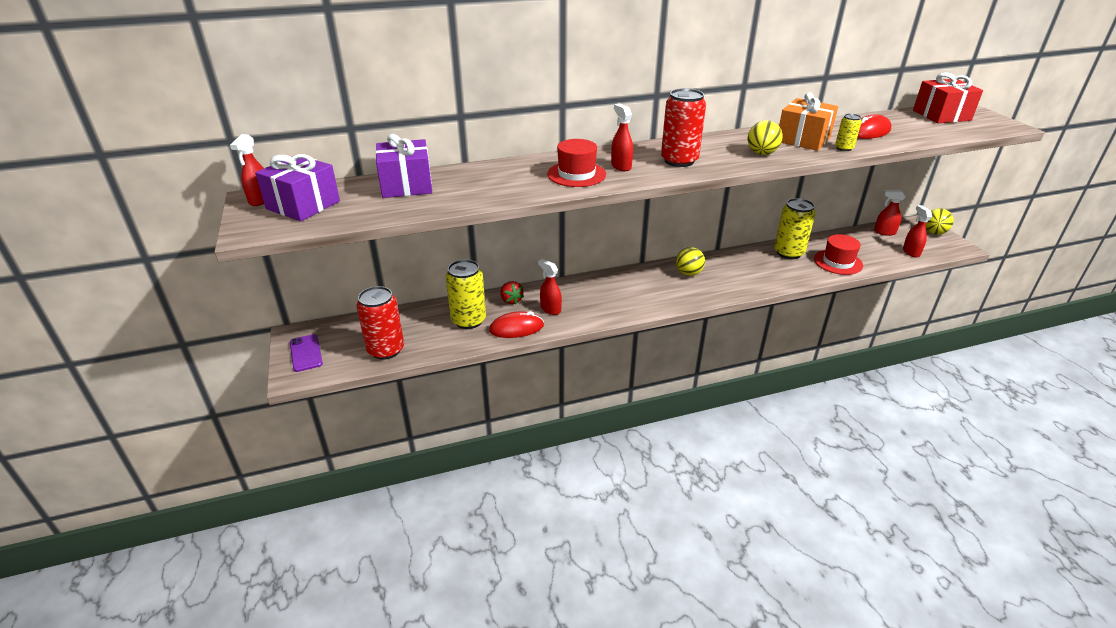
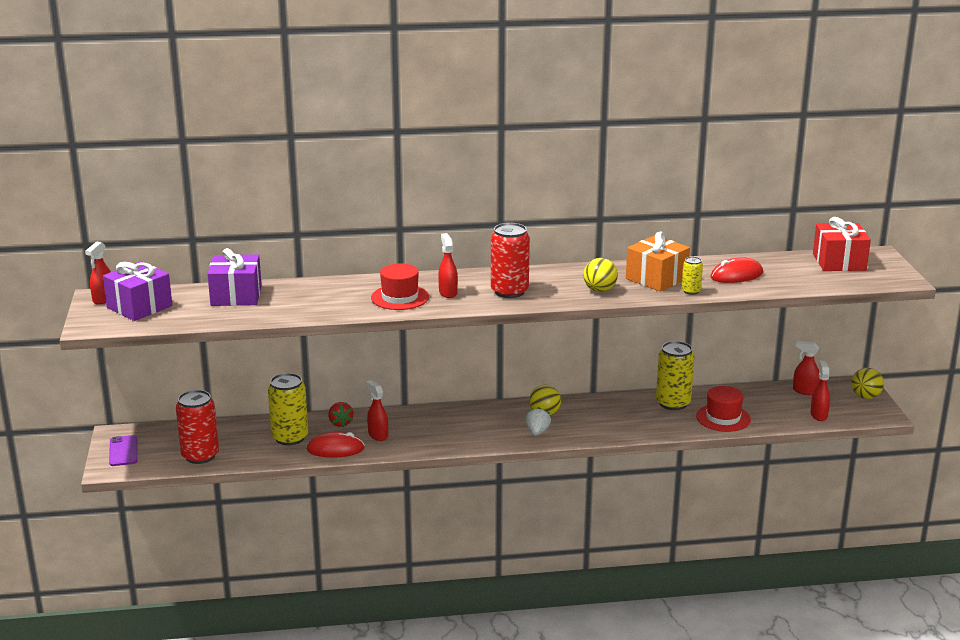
camera: 10 degrees right, 10 degrees down
(691, 291) = (537, 432): none -> white strawberry

